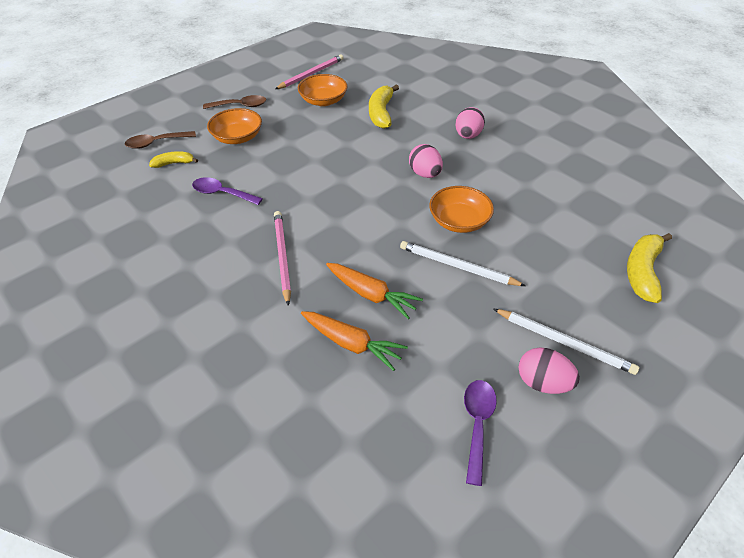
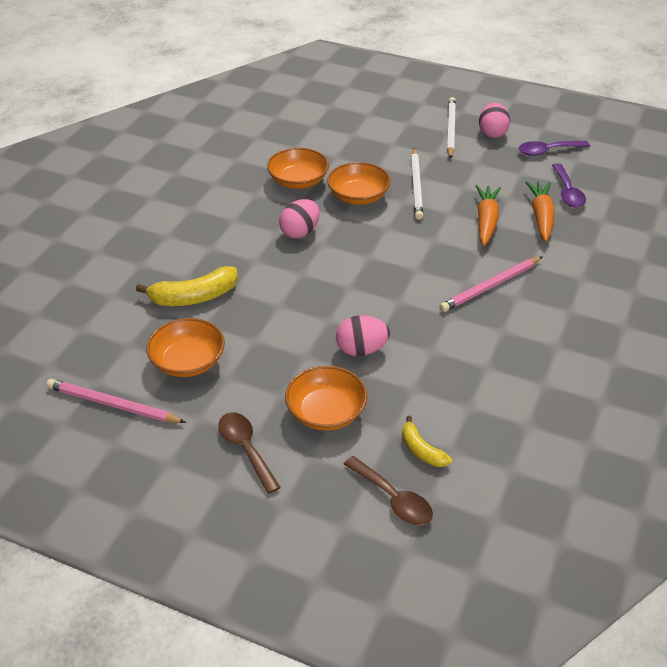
camera: 115 degrees left, 5 degrees down
(222, 193) = (441, 372): purple spoon -> purple spoon (567, 192)
(467, 136) = (209, 219): pink egg -> pink egg (361, 350)
(501, 192) = (298, 181): none -> orange bowl
(642, 272) = (352, 106): yellow banana -> none

